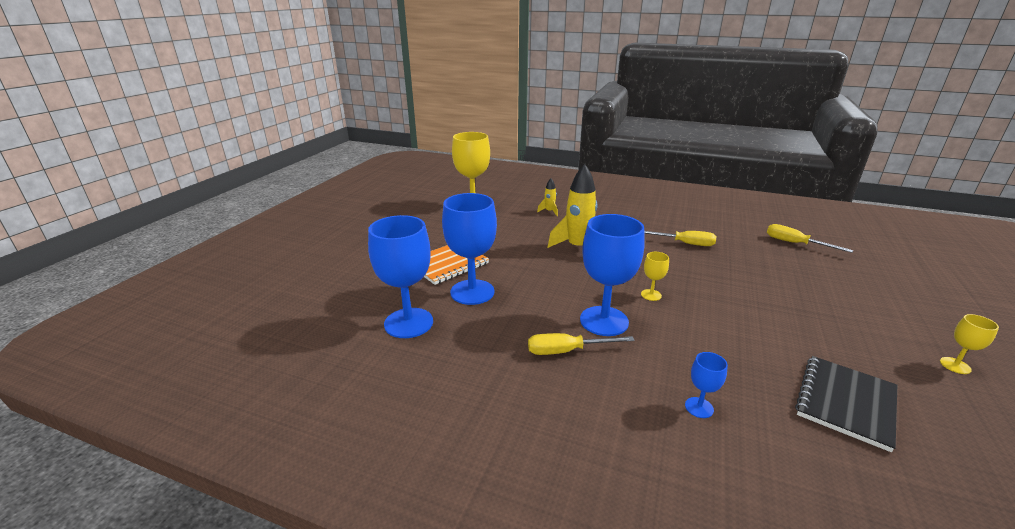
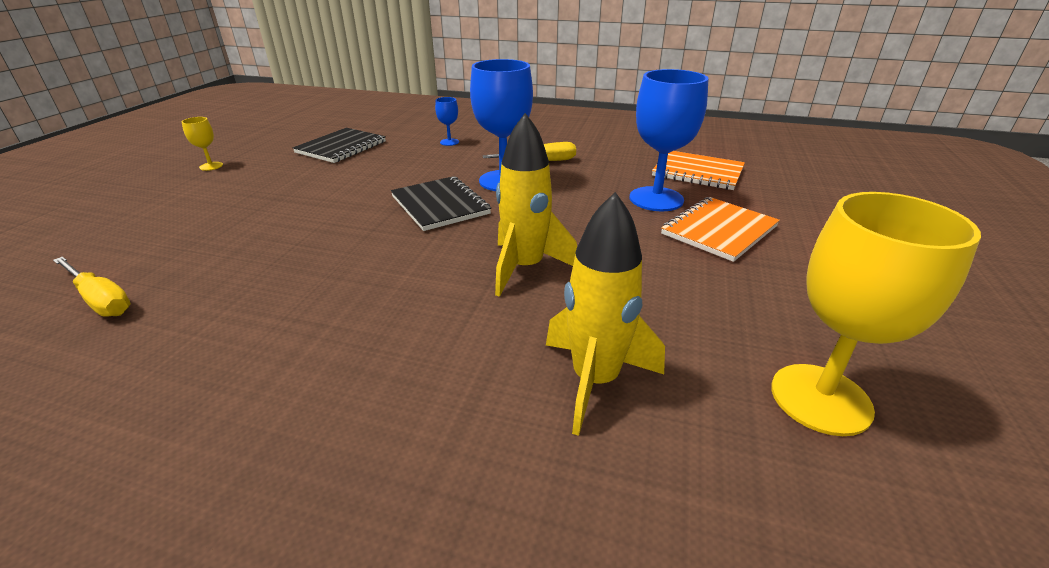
camera: 175 degrees right, 5 degrees up
(408, 323) = (697, 172): blue goblet -> orange notebook
(549, 212) = (595, 380): yellow rocket -> yellow rocket, size x2.11
(651, 295) = (440, 205): yellow goblet -> black notebook
(684, 243) = (322, 288): yellow screwdriver -> none

